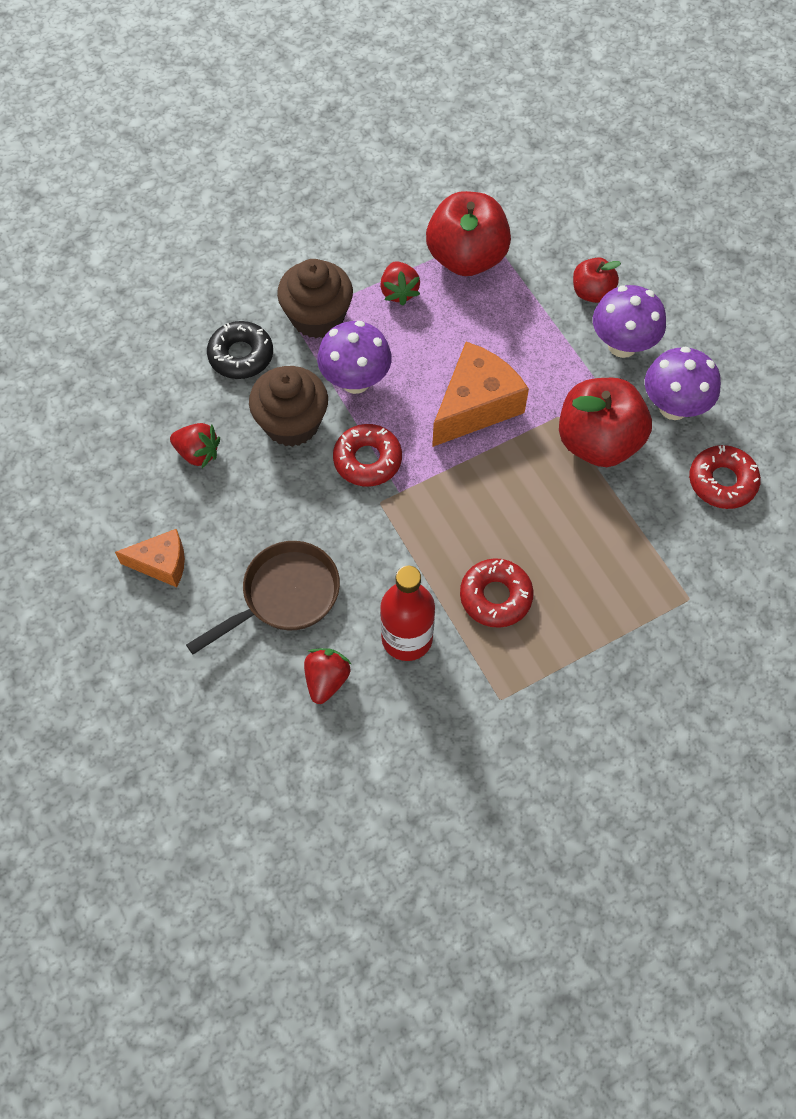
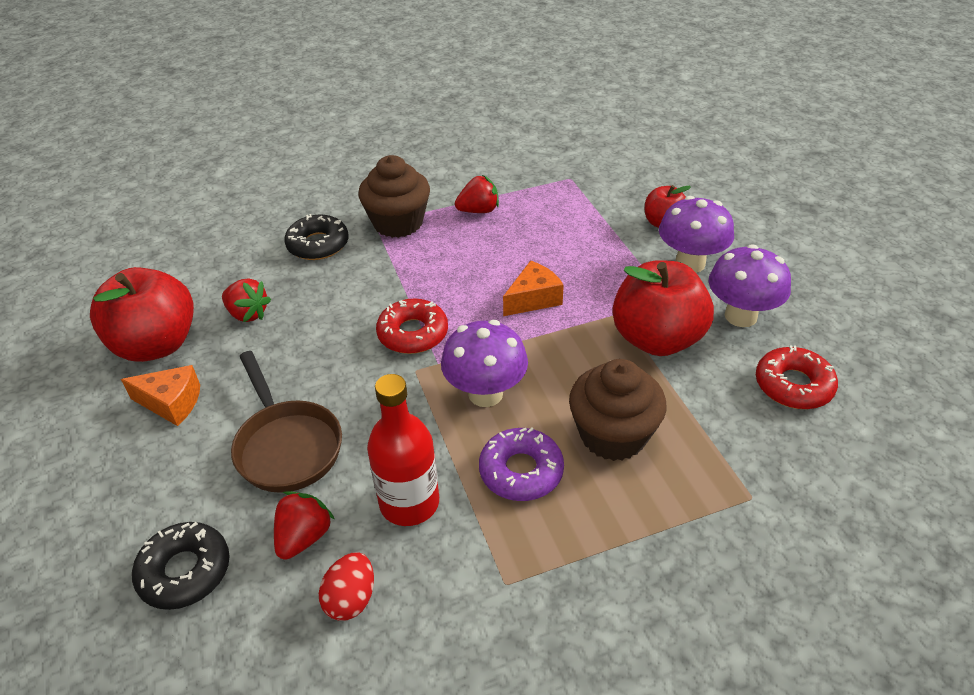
camera: 10 degrees right, 20 degrees down
(237, 722) = (185, 571): none -> black donut
(284, 596) = (287, 446): brown pan -> brown pan turned 90 degrees clockwise
(292, 423) = (347, 298): brown cupcake -> brown cupcake (613, 435)
(355, 381) = (419, 271): purple mushroom -> purple mushroom (485, 394)
(380, 727) = (351, 599): none -> red egg
(399, 292) = (478, 210): red strawberry -> red strawberry turned 105 degrees counterclockwise
(466, 258) = (547, 192): red apple -> red apple (156, 345)
(475, 406) = (533, 299): orange cheese -> orange cheese, size x0.59
(495, 597) = (521, 471): red donut -> purple donut

